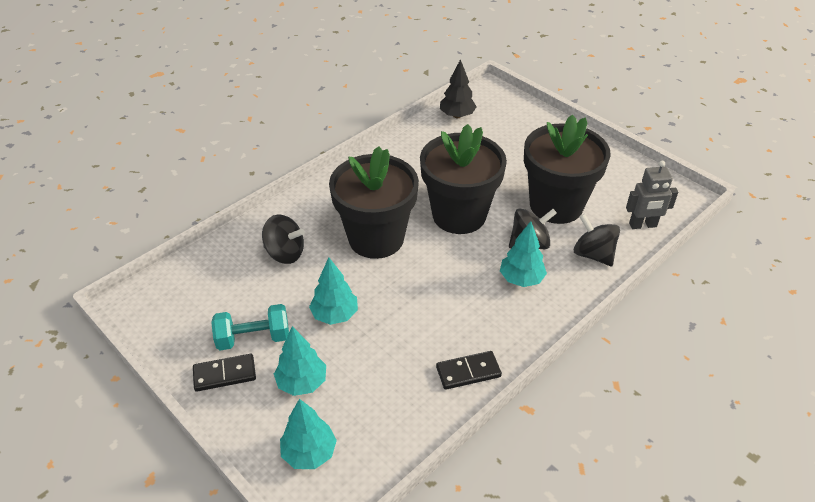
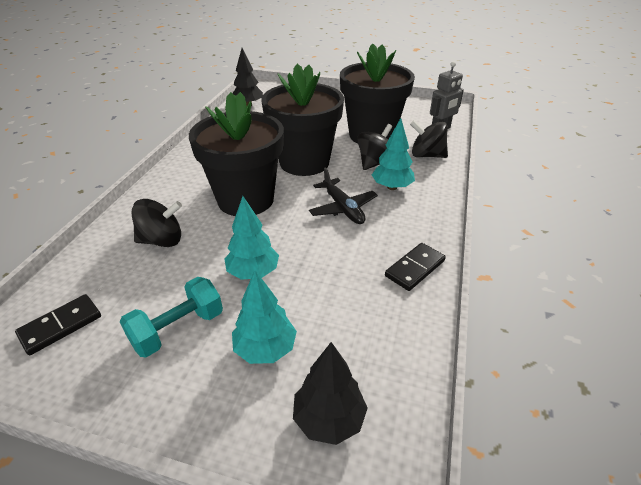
camera: 30 degrees left, 5 degrees down
(224, 374) = (166, 382): black domino -> black domino (60, 326)
(309, 453) = (329, 419): turquoise tree -> black tree
(455, 283) = (343, 208): none -> black plane

